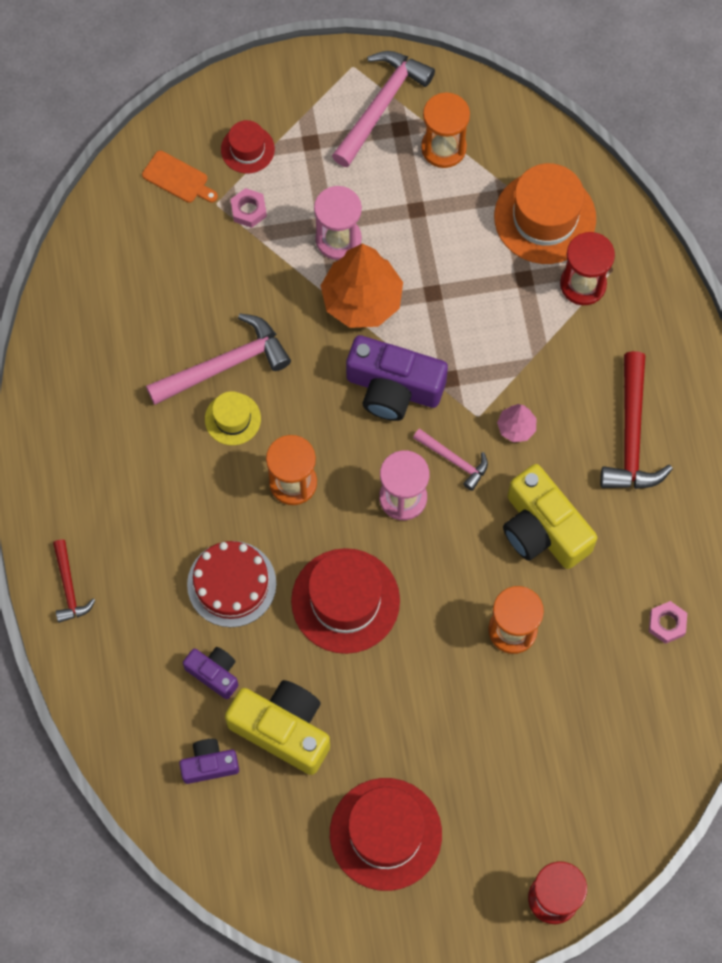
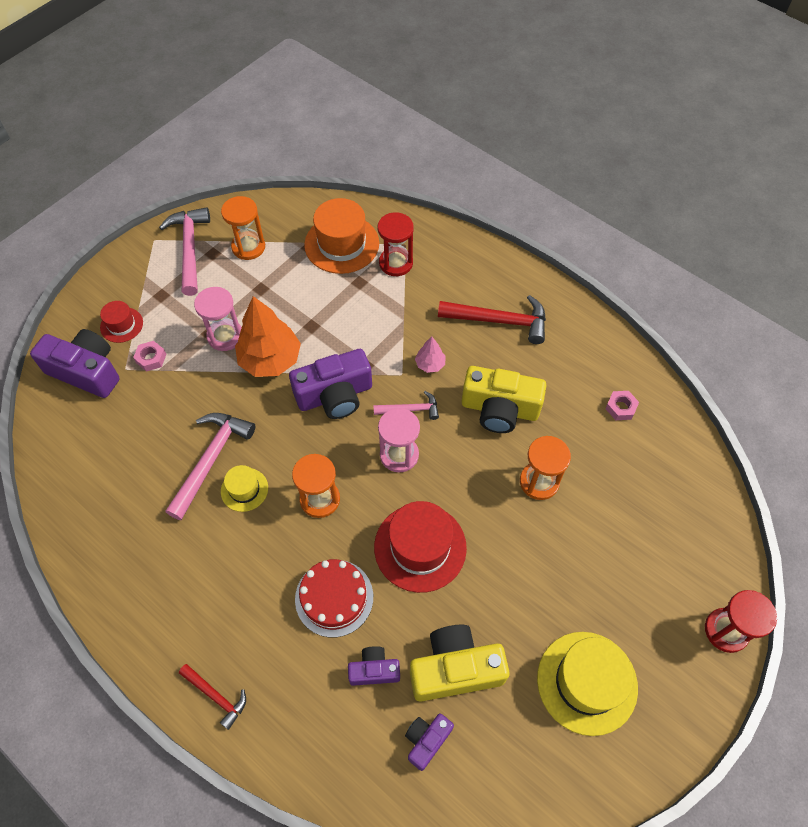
camera: 40 degrees left, 10 degrees down
(178, 178) = (86, 371): orange cutting board -> purple camera
(385, 834) = (587, 682): red hat -> yellow hat
(631, 435) = (499, 321): red hammer -> red hammer turned 45 degrees counterclockwise

